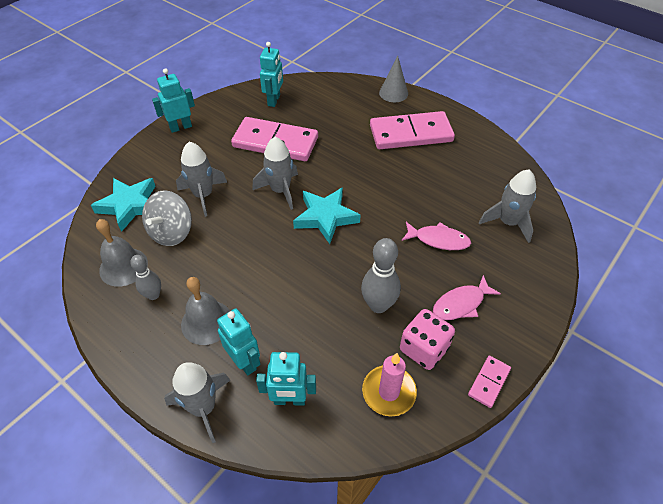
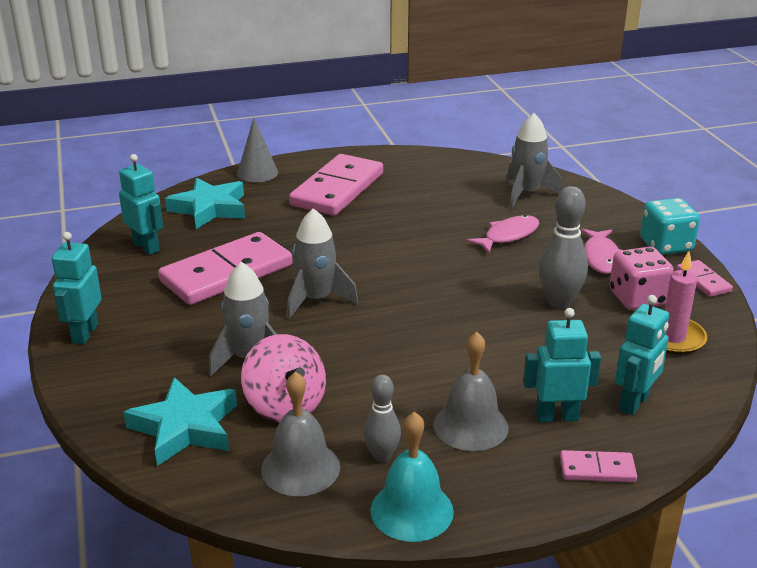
camera: 55 degrees left, 20 degrees down
(114, 332) = (412, 510): none -> turquoise bell
(171, 232) = (285, 406): grey spinning top -> pink spinning top
(203, 408) = (597, 469): grey rocket -> pink domino
(325, 217) = (398, 286): turquoise star -> turquoise star (209, 208)
(519, 336) = (666, 245): none -> turquoise dice

